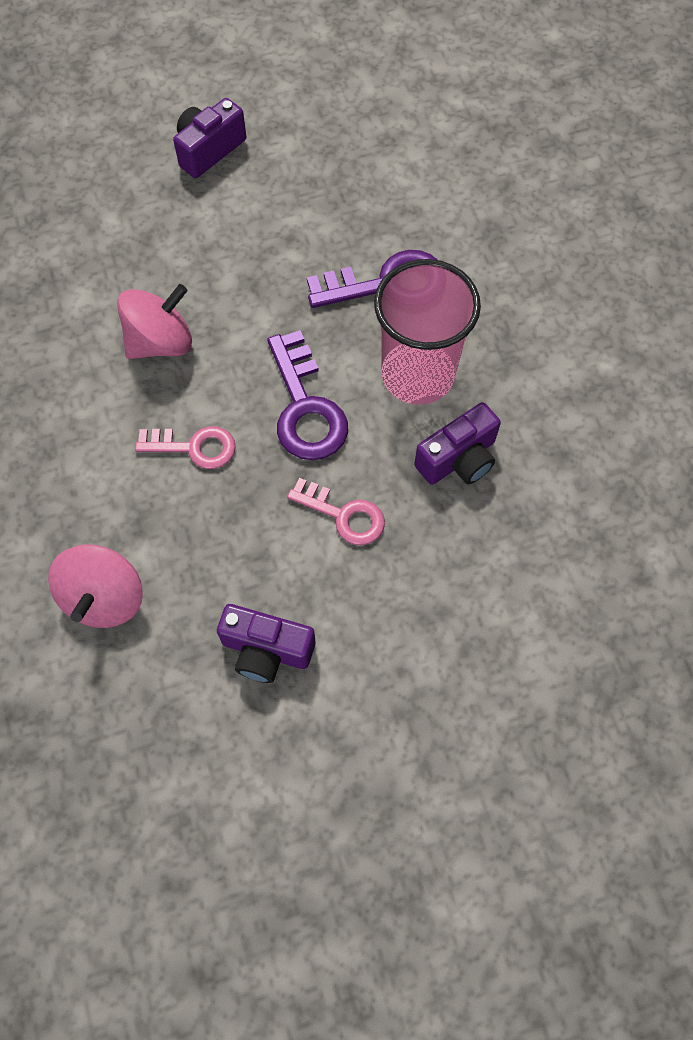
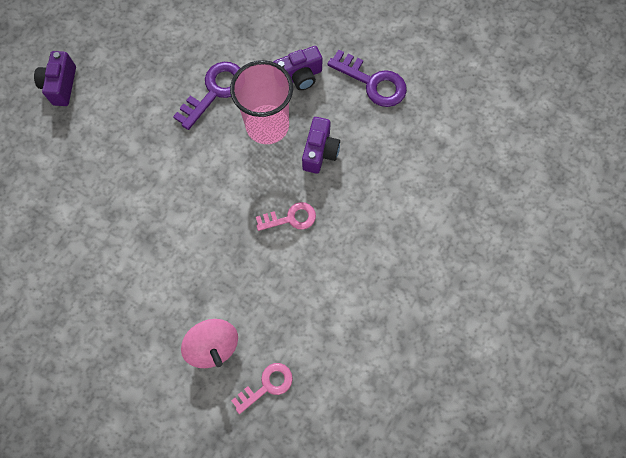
camera: 40 degrees left, 5 degrees up
(160, 342) = (127, 203): pink spinning top -> none
(194, 447) = (191, 241): pink key -> pink key (267, 385)
(266, 650) = (310, 307): purple camera -> purple camera (299, 77)
(305, 408) = (228, 181): purple key -> purple key (373, 82)

